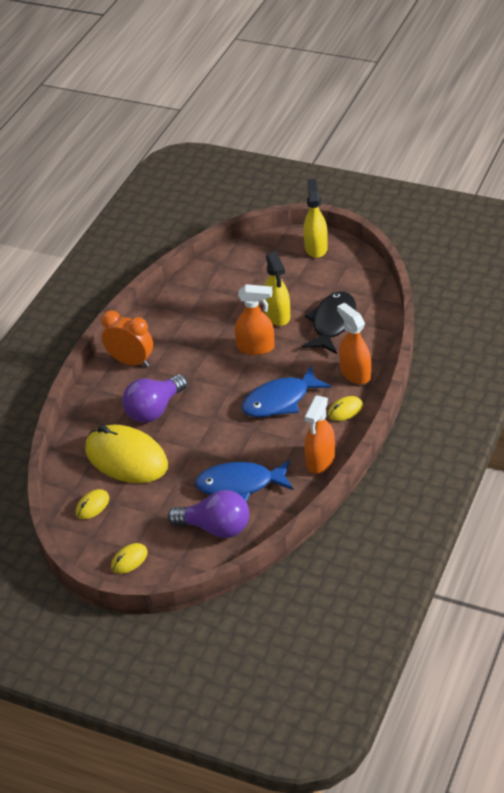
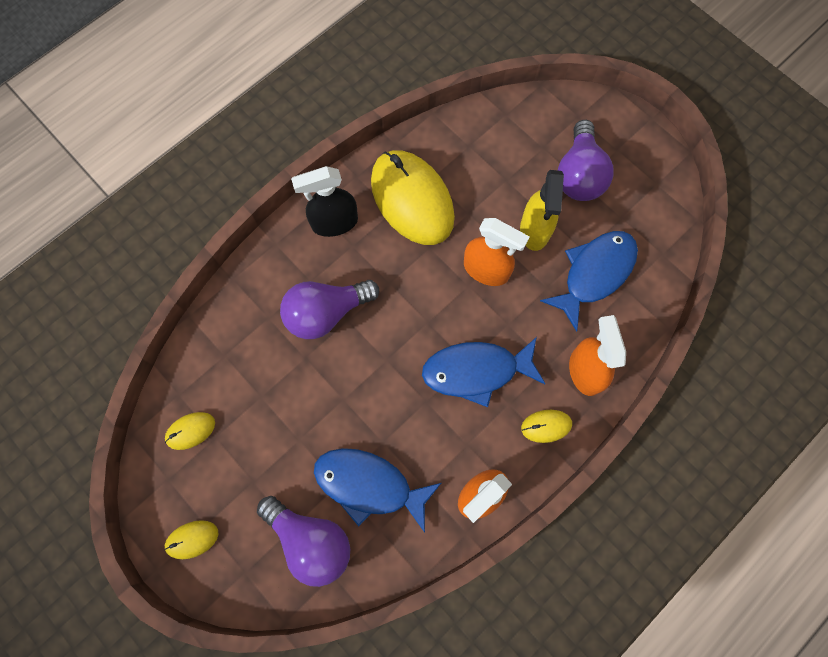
camera: 20 degrees right, 30 degrees up
(126, 458) = (261, 374): yellow mouse -> yellow mouse (412, 199)
(131, 362) = (334, 223): orange clock -> black spray bottle
(291, 277) = (579, 175): none -> purple light bulb
(316, 248) = (629, 140): yellow spray bottle -> none
(332, 323) = (594, 274): black fish -> blue fish

